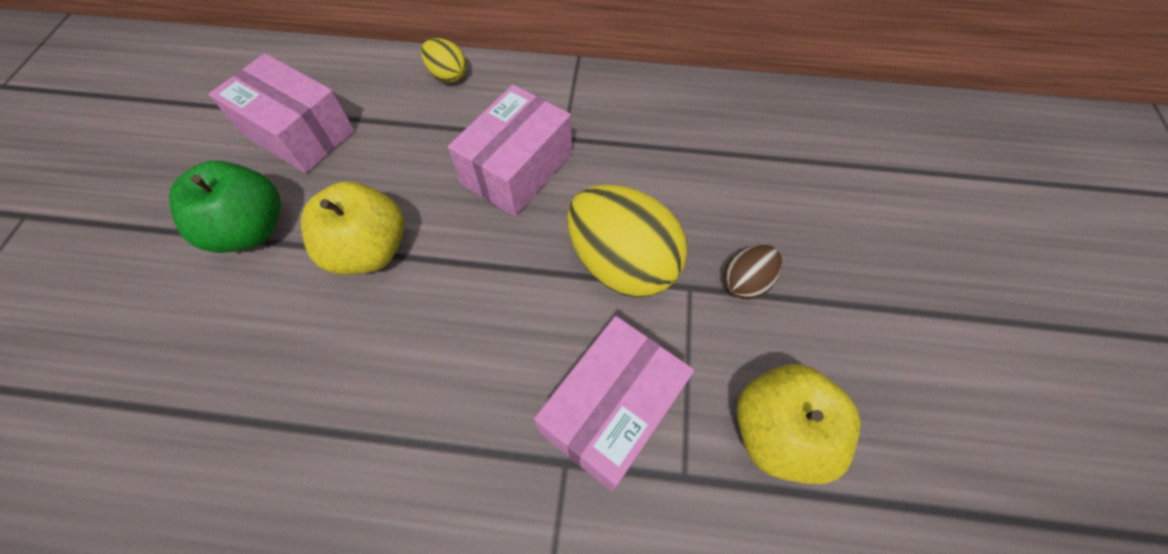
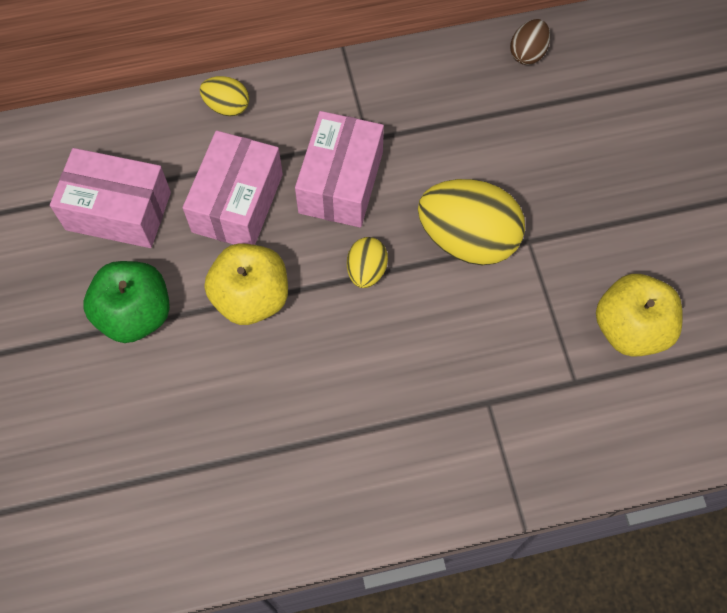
camera: 20 degrees left, 5 degrees up
(499, 261) = (366, 271): none -> yellow egg
(611, 411) = (506, 355): pink box -> pink box (237, 203)
(746, 282) = (570, 222): brown egg -> brown egg (527, 53)

